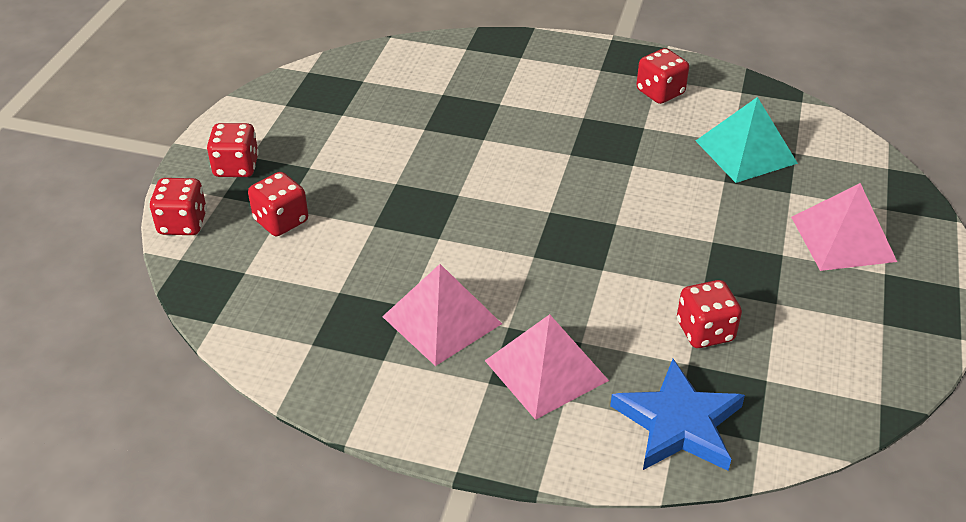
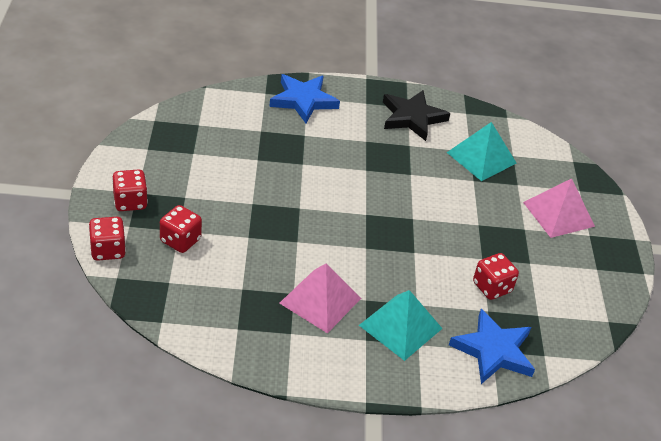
camera: 20 degrees left, 0 degrees up
(514, 61) = (303, 100): none -> blue star
(546, 370) = (400, 326): pink pyramid -> turquoise pyramid
(660, 92) = (412, 117): red dice -> black star

